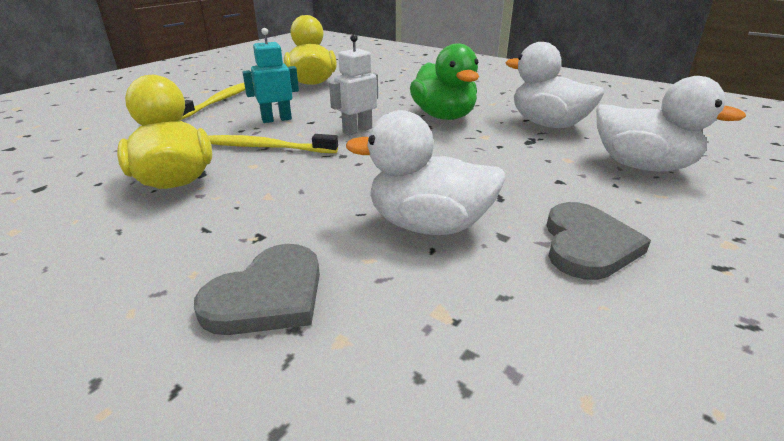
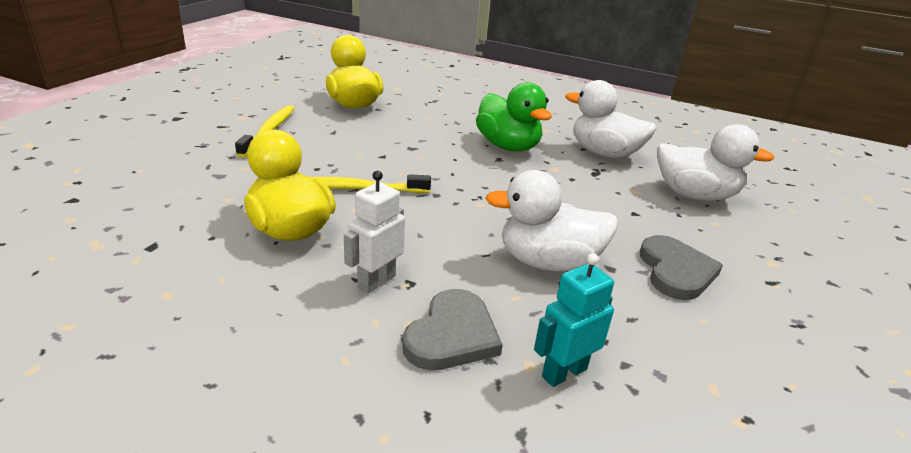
camera: 15 degrees left, 0 degrees up
(276, 119) = (346, 154): turquoise robot -> turquoise robot (564, 372)
(357, 130) = (434, 165): white robot -> white robot (376, 281)

